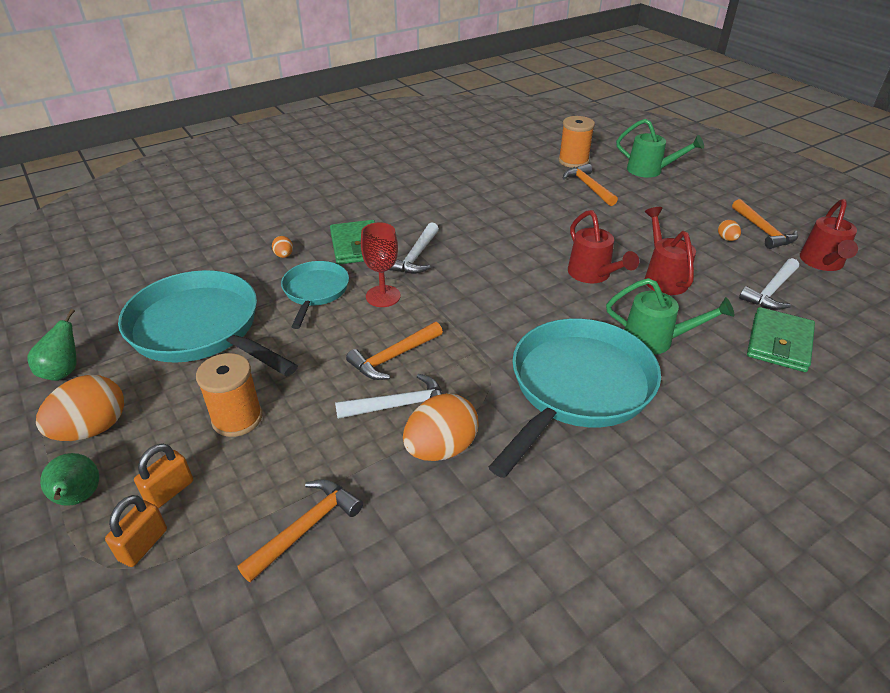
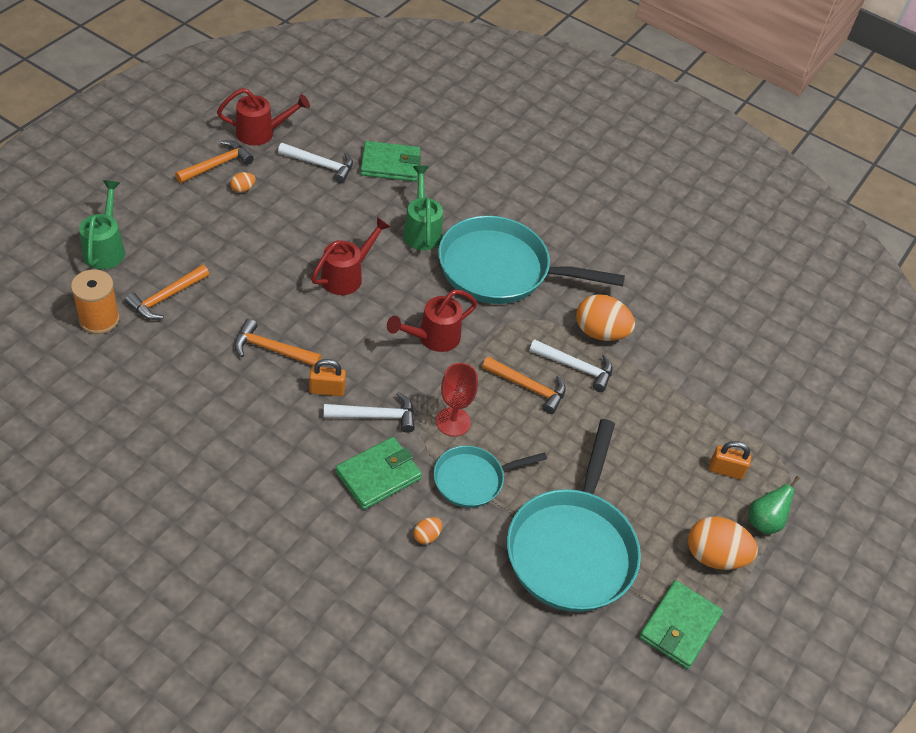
camera: 120 degrees left, 10 degrees up
(63, 371) = (679, 626): green pear -> green wallet
(143, 545) = (765, 462): orange padlock -> orange padlock (327, 390)
(237, 418) = (647, 463): orange spool -> none
(306, 527) = (700, 382): orange hammer -> orange hammer (271, 349)
(399, 405) = (576, 367): white hammer -> white hammer turned 150 degrees clockwise
(663, 277) = (329, 229): red watering can -> red watering can (433, 338)

